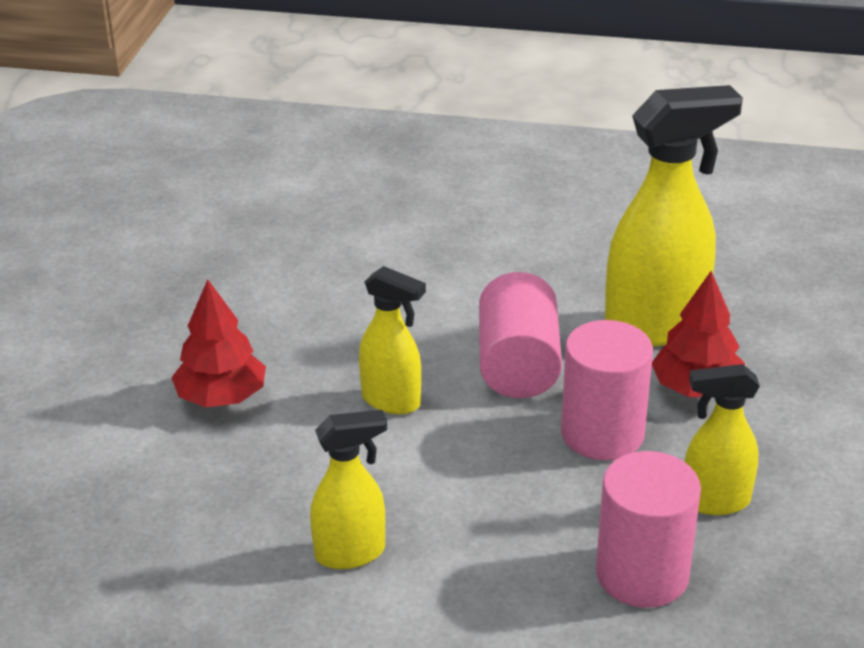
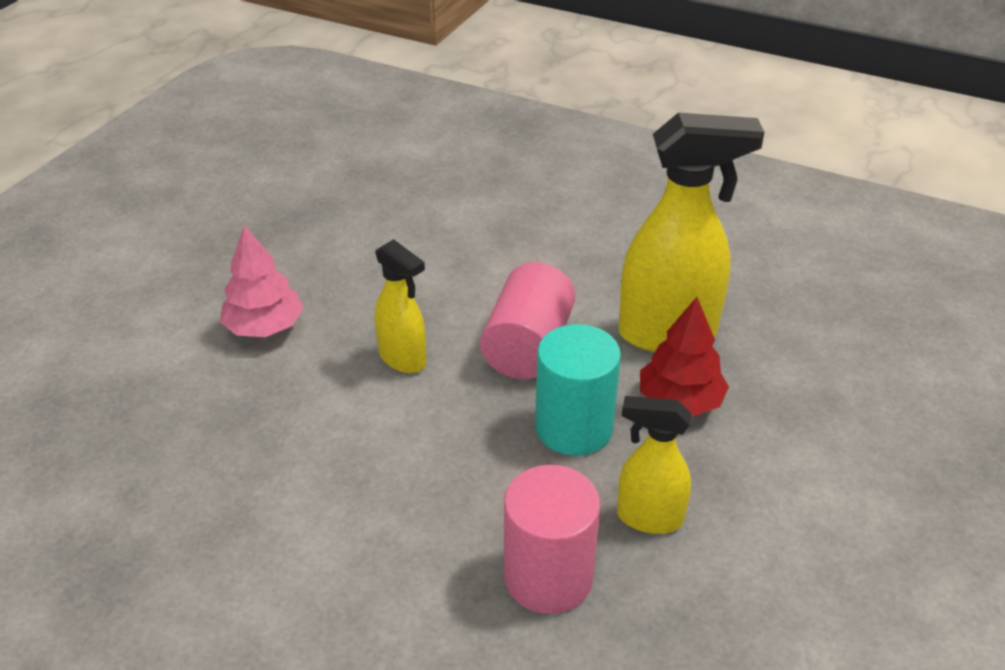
camera: 15 degrees right, 5 degrees up
(221, 397) = (264, 327): red tree -> pink tree
(351, 553) = (300, 495): yellow spray bottle -> none
(602, 433) = (574, 427): pink cylinder -> turquoise cylinder

